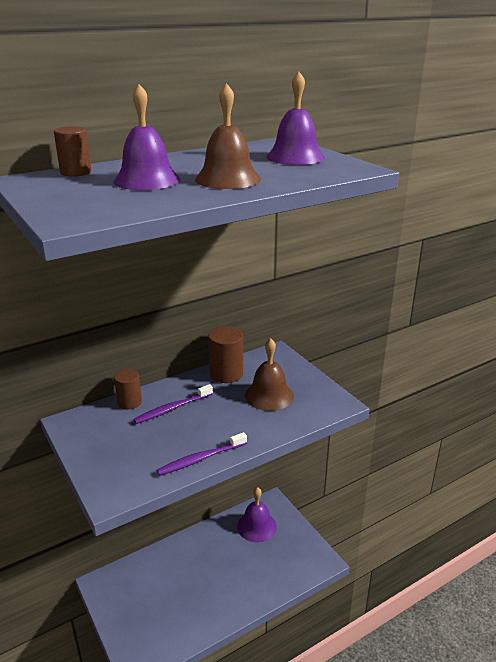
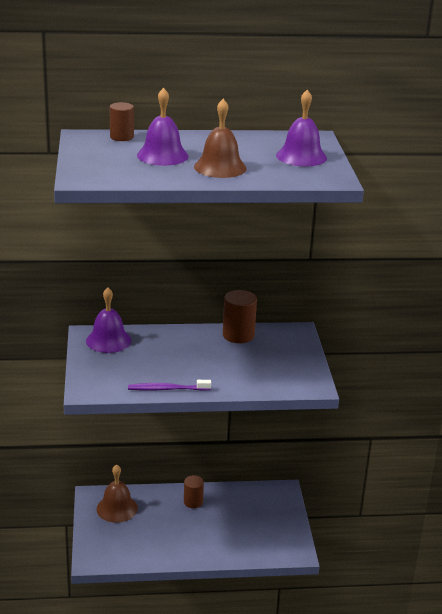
camera: 25 degrees right, 0 degrees up
(129, 402) = (142, 333): brown cylinder -> brown cylinder (193, 502)
(173, 408) = (173, 348): purple toothbrush -> none
(256, 526) = (255, 504): purple bell -> purple bell (108, 340)
(269, 395) = (260, 362): brown bell -> brown bell (117, 508)

